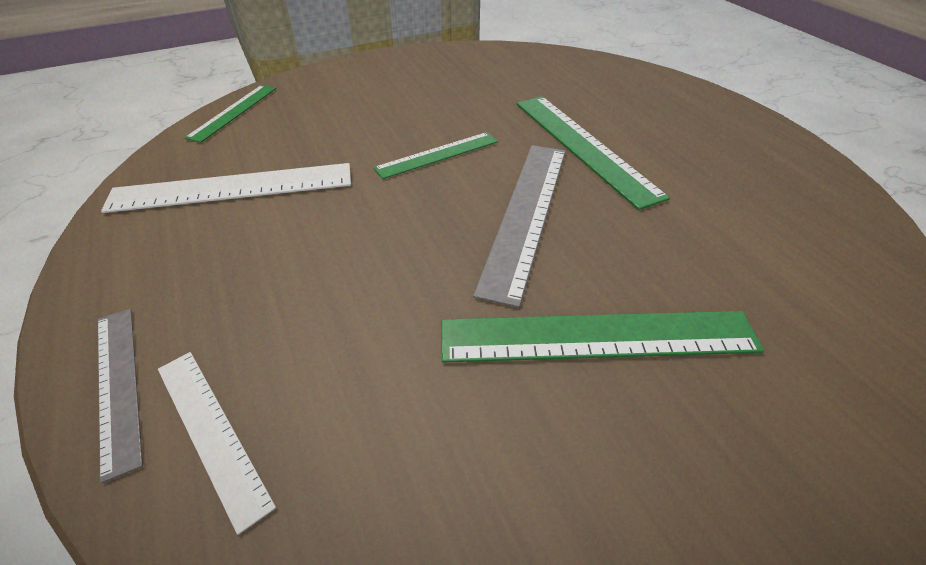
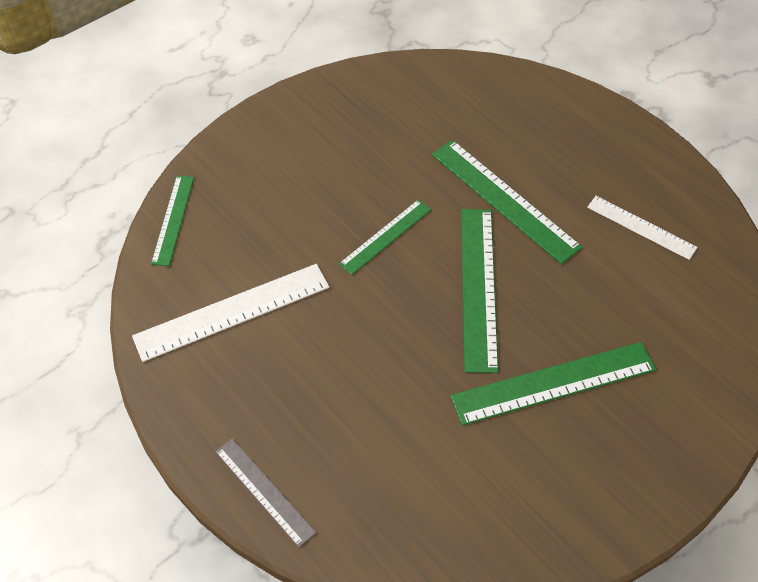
camera: 15 degrees left, 10 degrees up
(212, 431) = (343, 504): white ruler -> white ruler (641, 227)
(526, 214) = (479, 287): grey ruler -> green ruler

